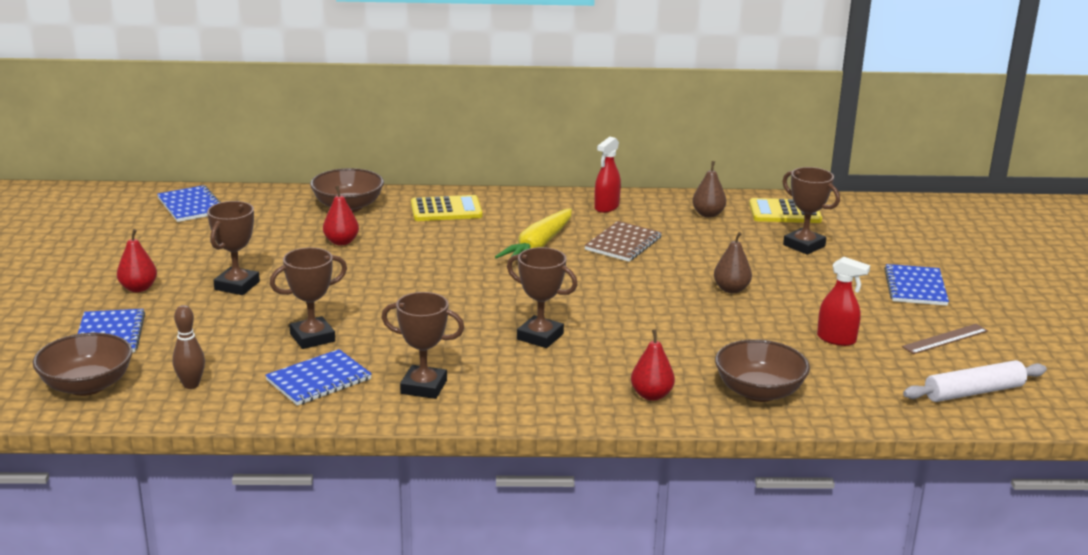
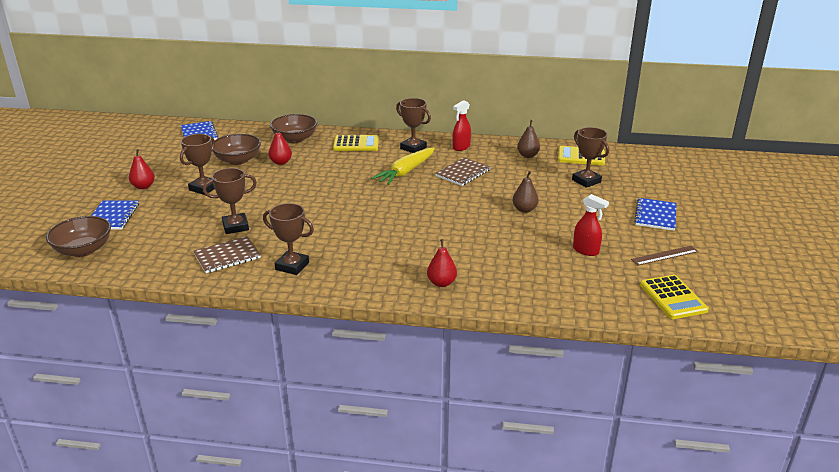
camera: 10 degrees right, 5 degrees up
(191, 385) = (146, 254): brown bowling pin -> none
(319, 380) = (227, 256): blue notebook -> brown notebook
(540, 337) = (382, 235): brown trophy -> brown trophy (413, 148)
(759, 392) = (517, 286): brown bowl -> brown bowl (238, 160)
(974, 392) = (673, 297): white rolling pin -> yellow calculator

